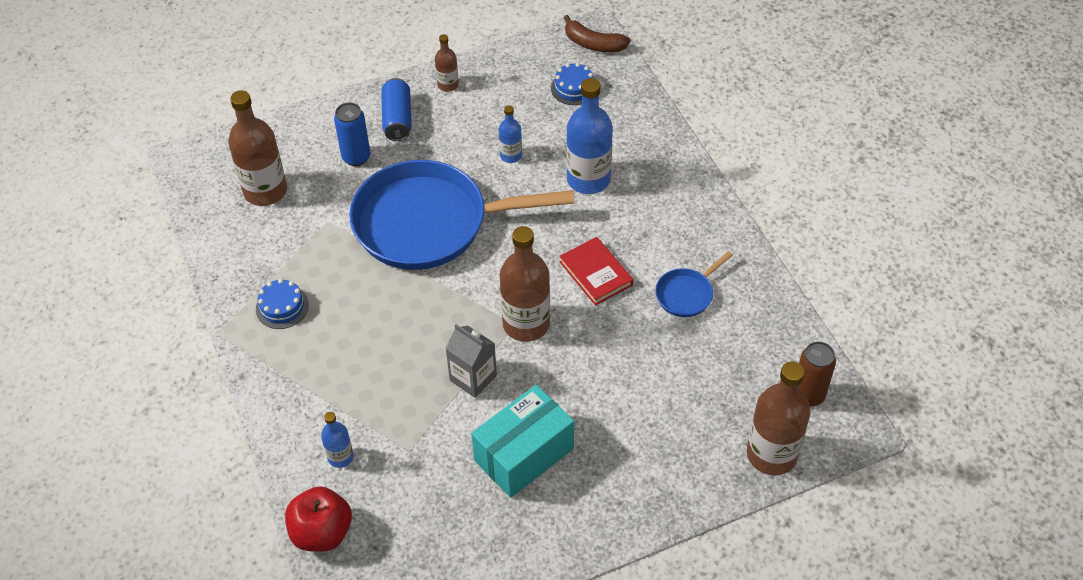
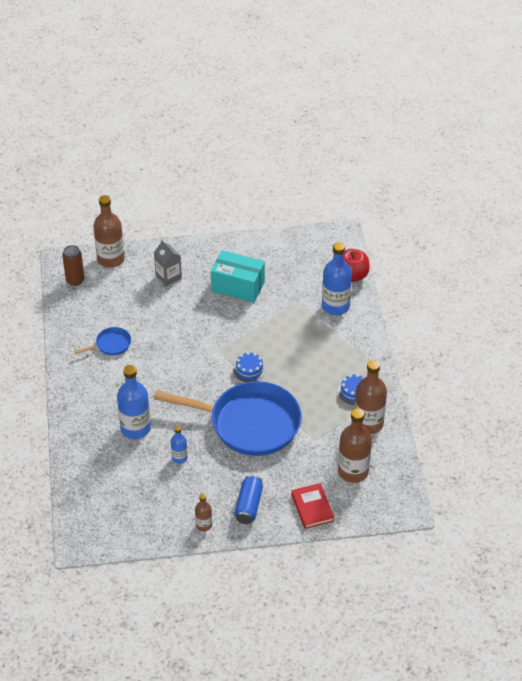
camera: 165 degrees left, 5 degrees down
(340, 457) = (335, 306): blue bottle -> blue bottle, size x1.94
(356, 157) = (285, 482): blue can -> none
(473, 378) = (252, 328): grey carton -> grey carton (168, 277)
(524, 454) = (238, 286): turquoise box -> turquoise box turned 45 degrees clockwise
(526, 324) = (211, 349): brown bottle -> brown bottle (368, 423)
(574, 88) = (114, 499): blue cake -> blue cake (249, 369)
(593, 44) = (82, 534): brown banana -> none
(596, 273) = (158, 368): red book -> red book (312, 507)

